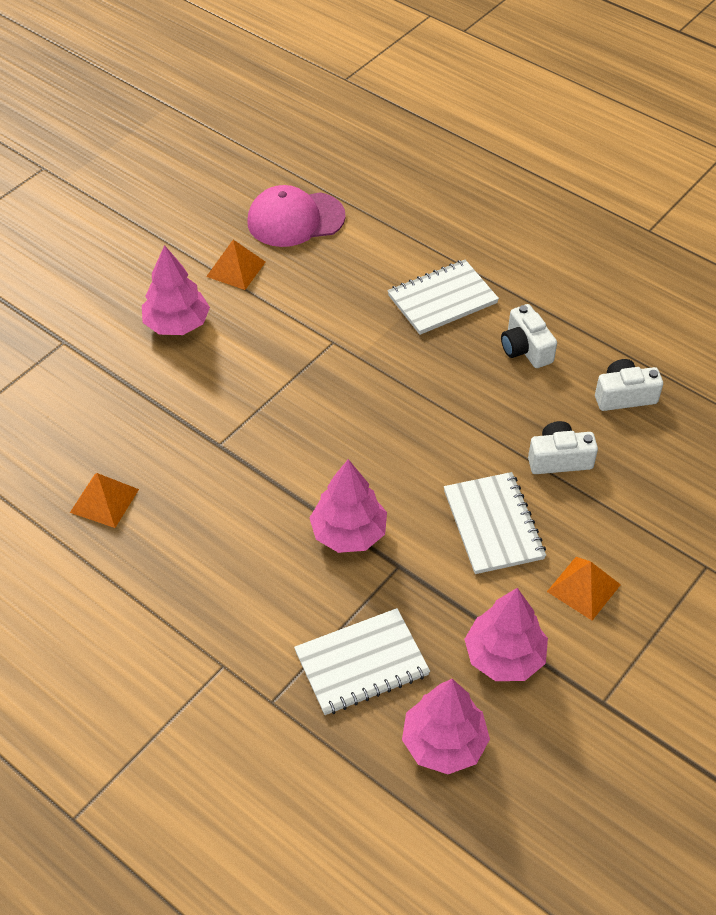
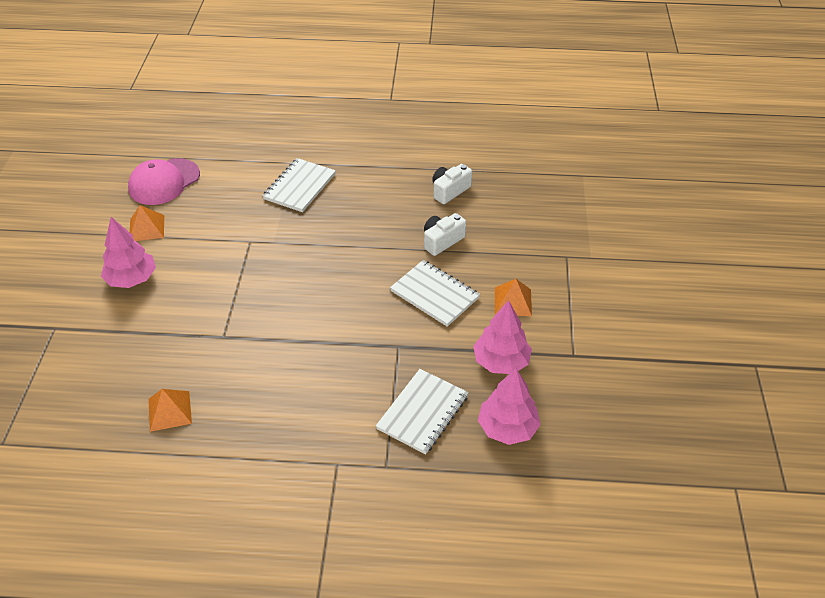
camera: 35 degrees left, 5 degrees down
(349, 533) = (352, 344): pink tree -> none
(525, 349) = (373, 191): white camera -> none

